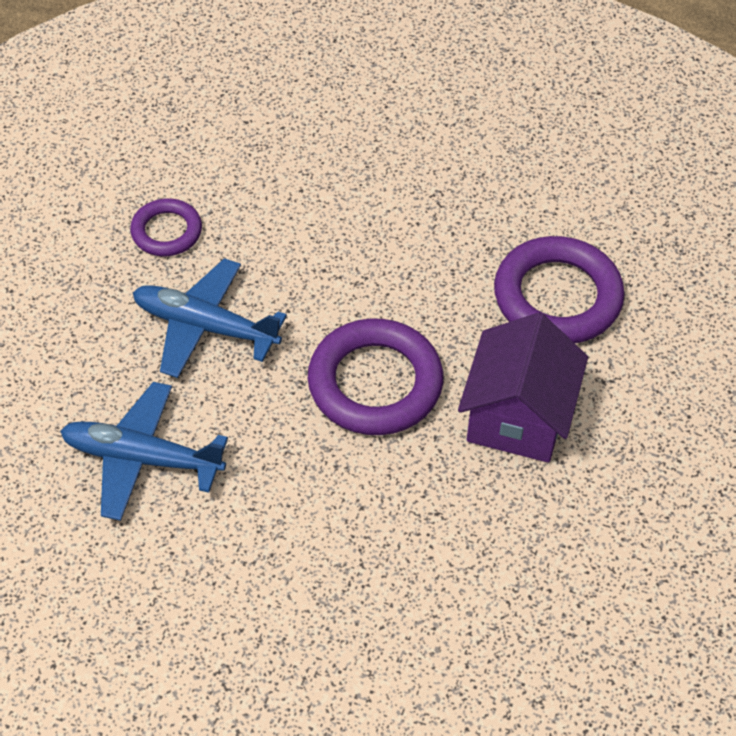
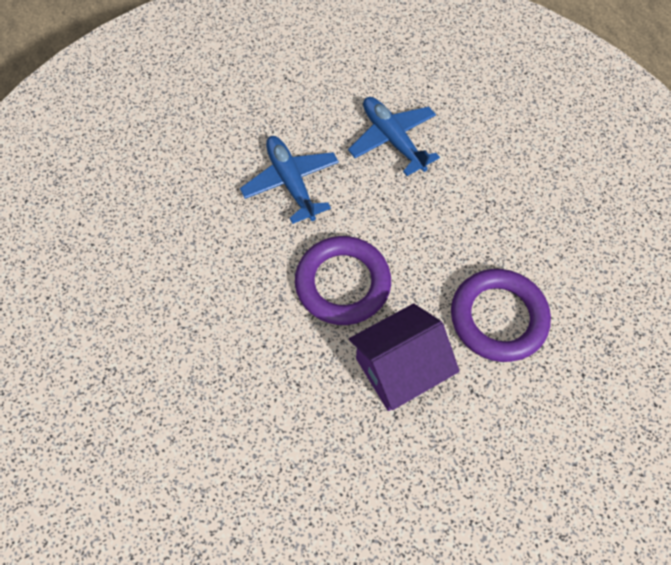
camera: 45 degrees right, 10 degrees up
(141, 458) = (190, 227): blue plane -> blue plane (392, 139)
(166, 231) = (325, 117): purple ring -> none

